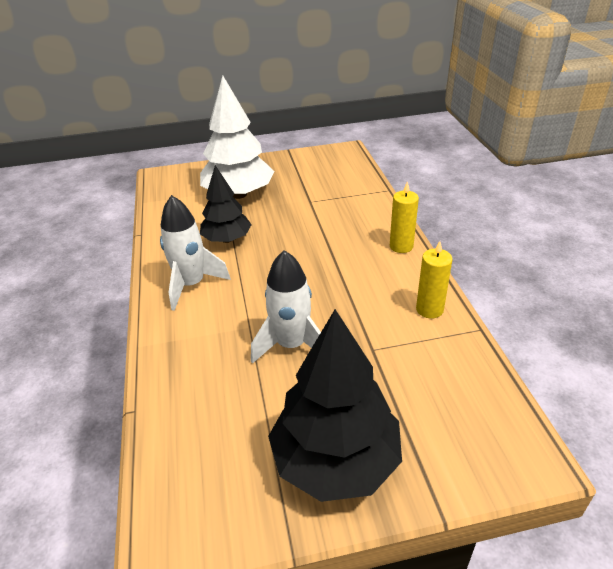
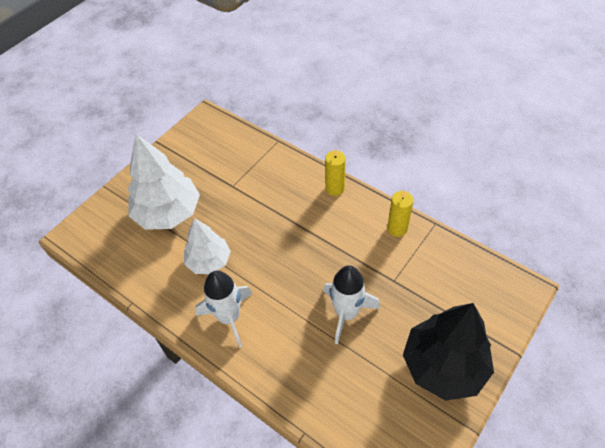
camera: 40 degrees left, 15 degrees up
(227, 239) = (209, 261): black tree -> white tree

